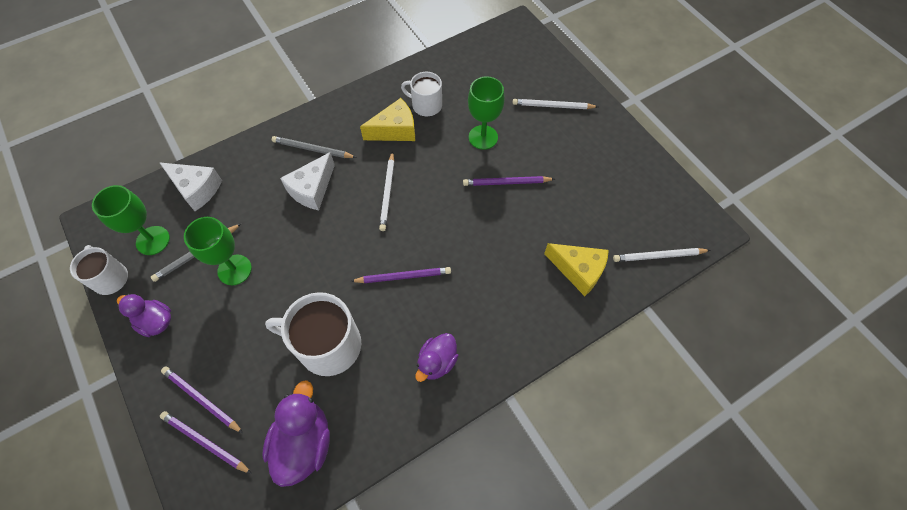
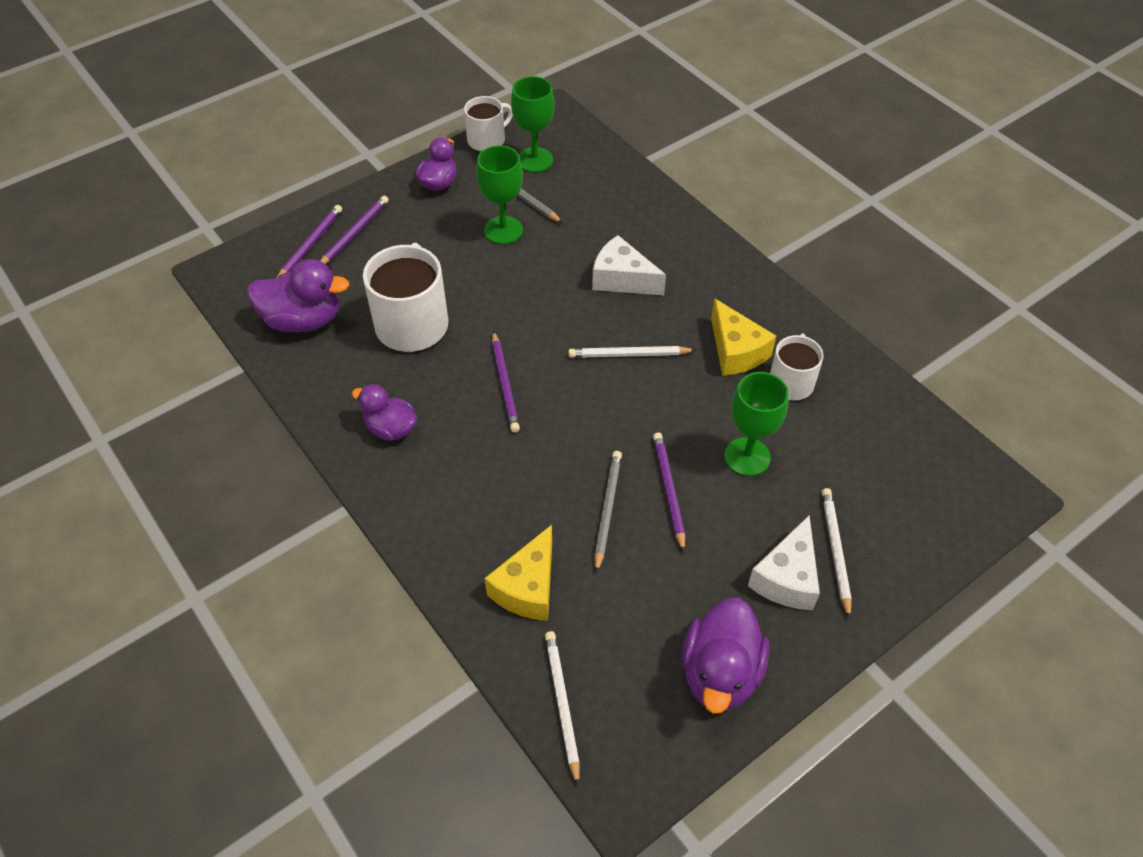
camera: 85 degrees right, 10 degrees down
(196, 189) = (606, 179): white cheese -> white cheese (787, 578)
(312, 149) = (684, 270): grey pencil -> grey pencil (607, 510)
(632, 173) = (720, 673): none -> purple duck

